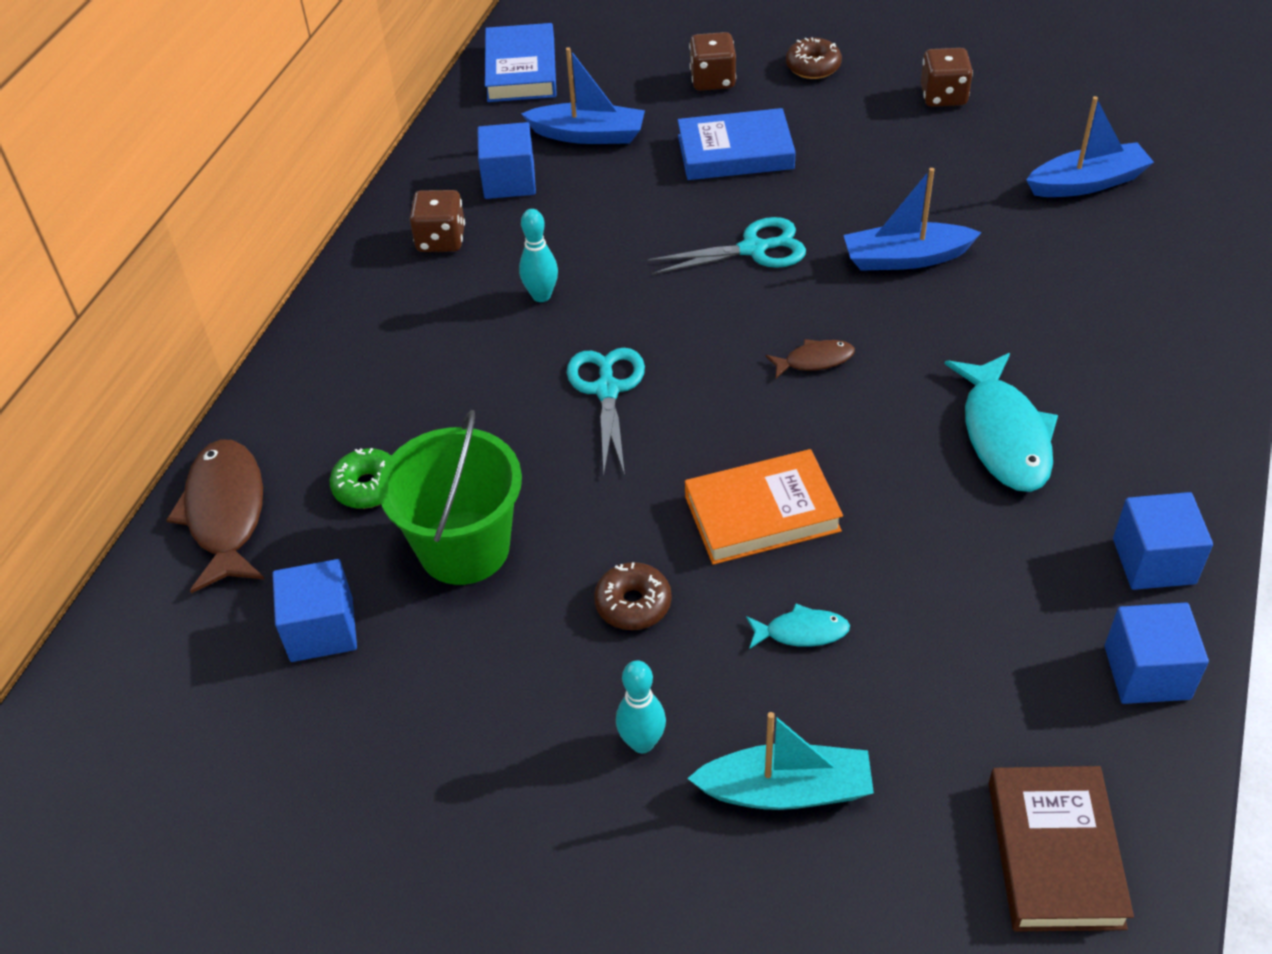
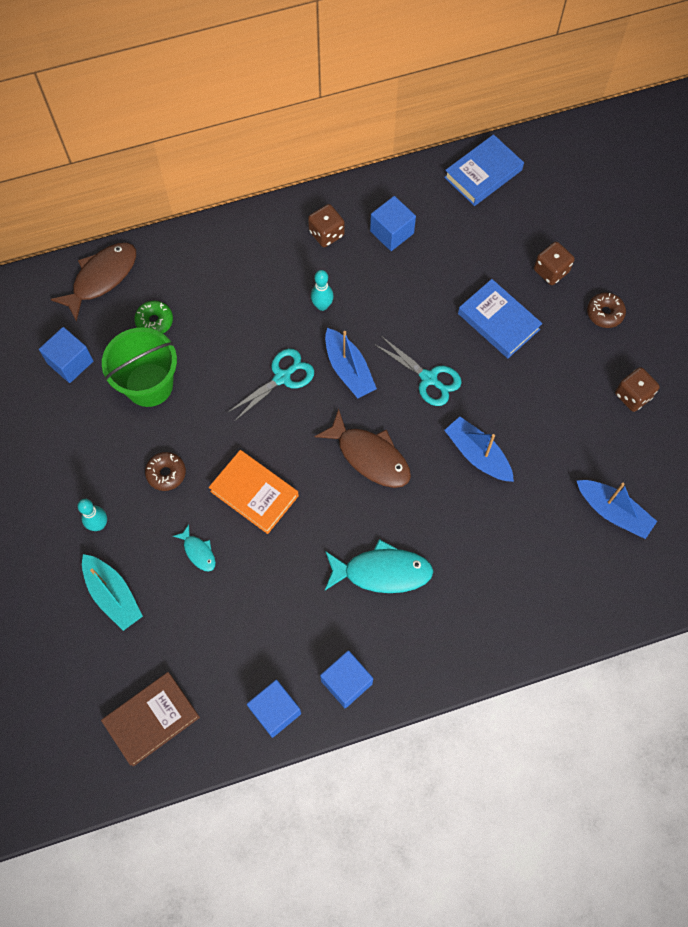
camera: 50 degrees right, 20 degrees up
(588, 135) = (456, 243): blue boat -> blue boat (348, 369)
(814, 360) = (369, 456): brown fish -> brown fish, size x2.00
(1004, 435) = (382, 572): turquoise fish -> turquoise fish turned 135 degrees counterclockwise

